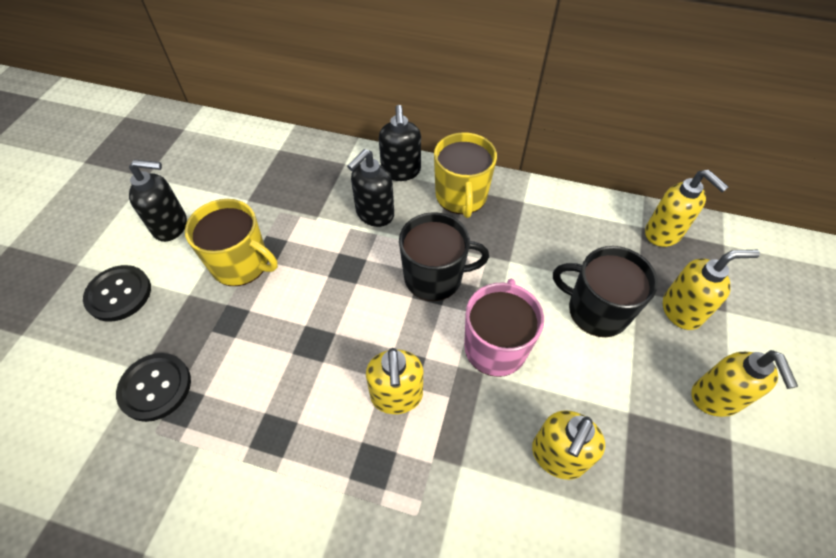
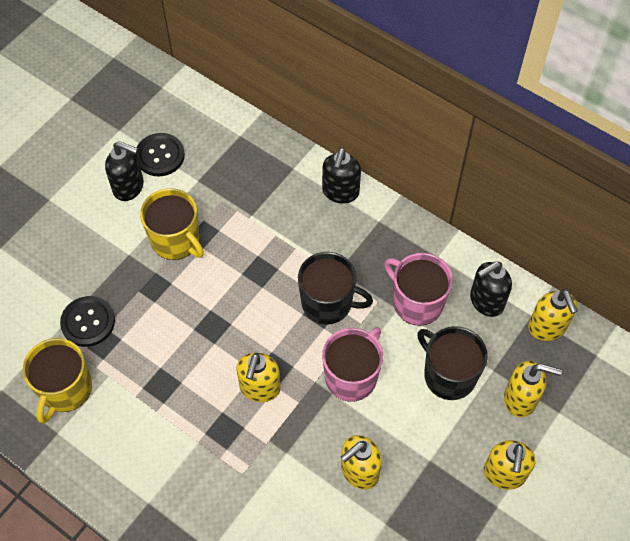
camera: 20 degrees right, 5 degrees up
(119, 294) = (76, 237): black button -> black button (160, 156)
(374, 214) = (300, 228): black soap dispenser -> black soap dispenser (486, 301)
(461, 196) = (383, 234): yellow mug -> yellow mug (65, 389)
(525, 248) = (416, 302): none -> pink mug

